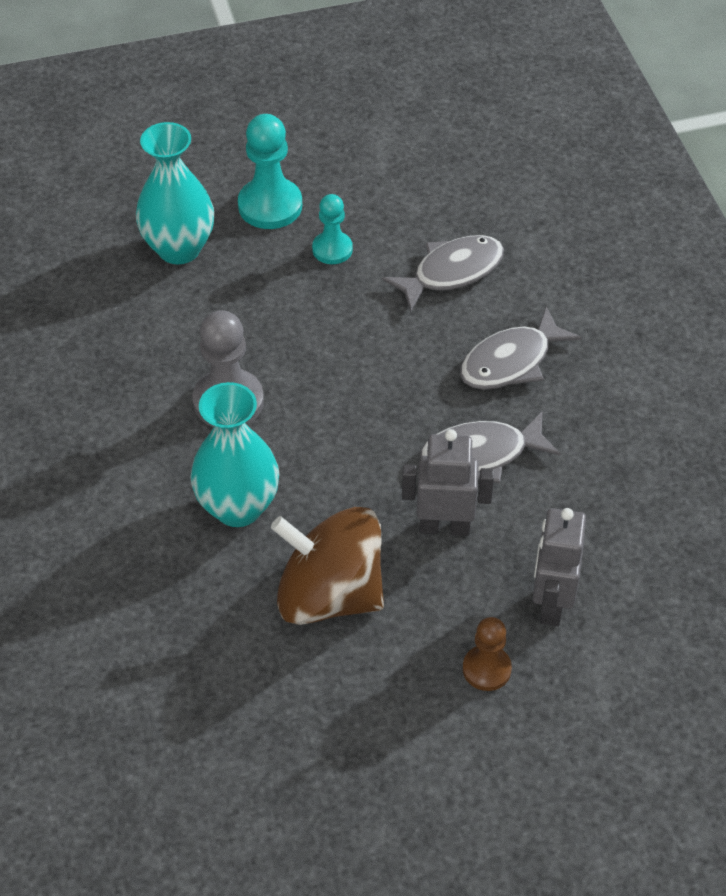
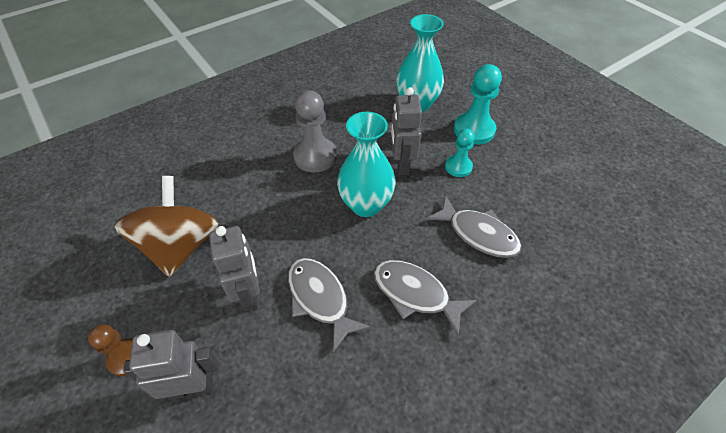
camera: 70 degrees right, 0 degrees up
(238, 507) = (238, 183): turquoise vase -> turquoise vase (366, 205)
(296, 307) = (402, 164): none -> grey robot

